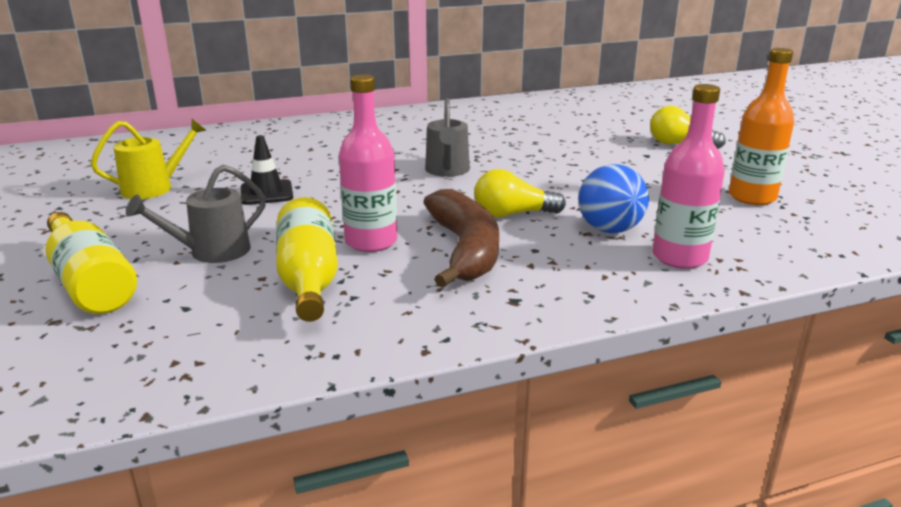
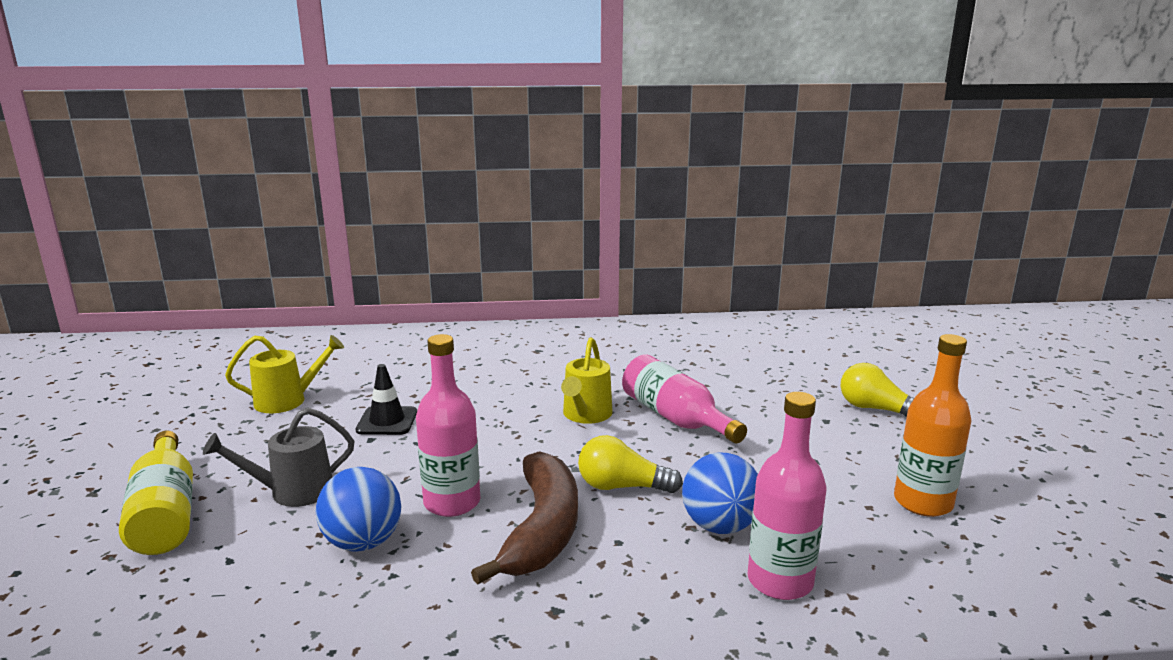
camera: 15 degrees right, 5 degrees down
(308, 279) = (363, 542): yellow bottle -> blue ball
(447, 171) = (586, 415): grey watering can -> yellow watering can
(525, 165) = (675, 418): none -> pink bottle

